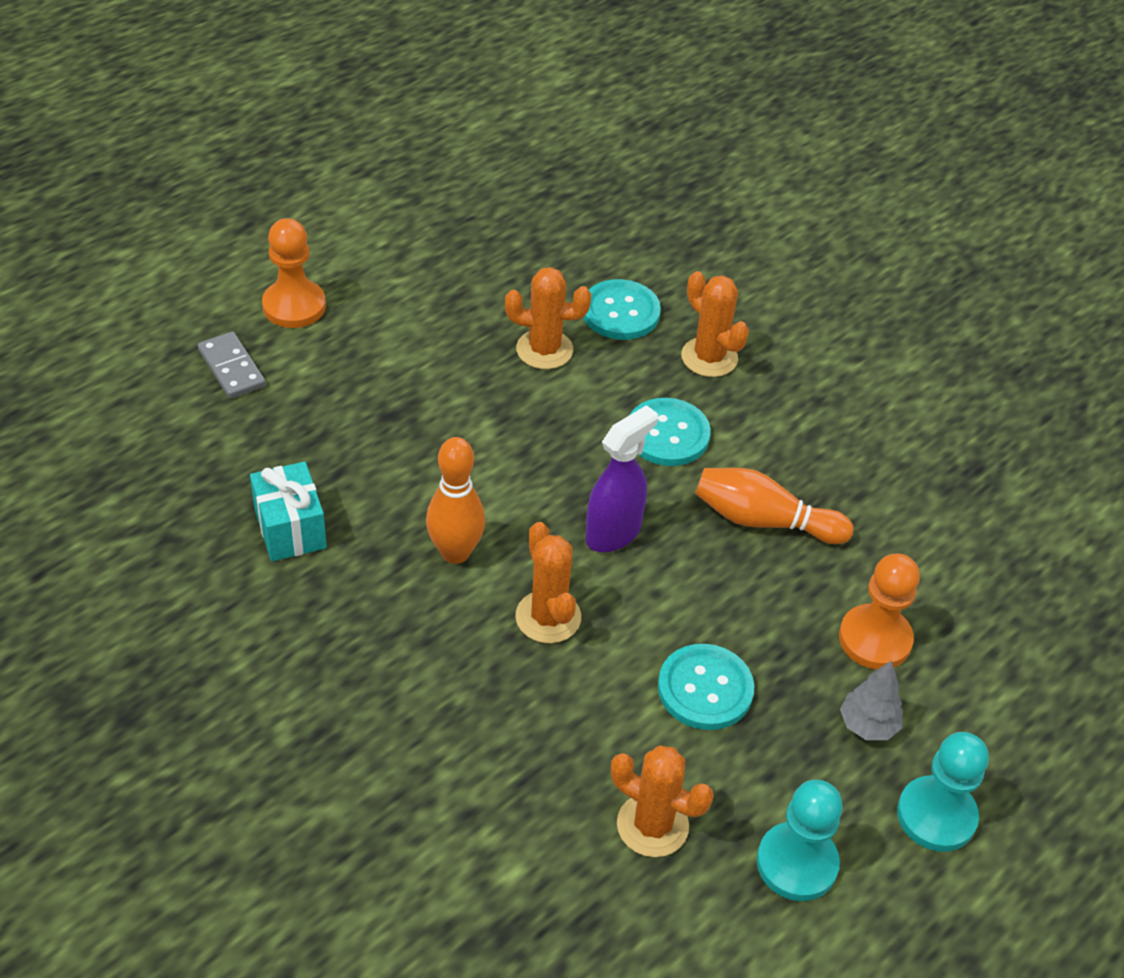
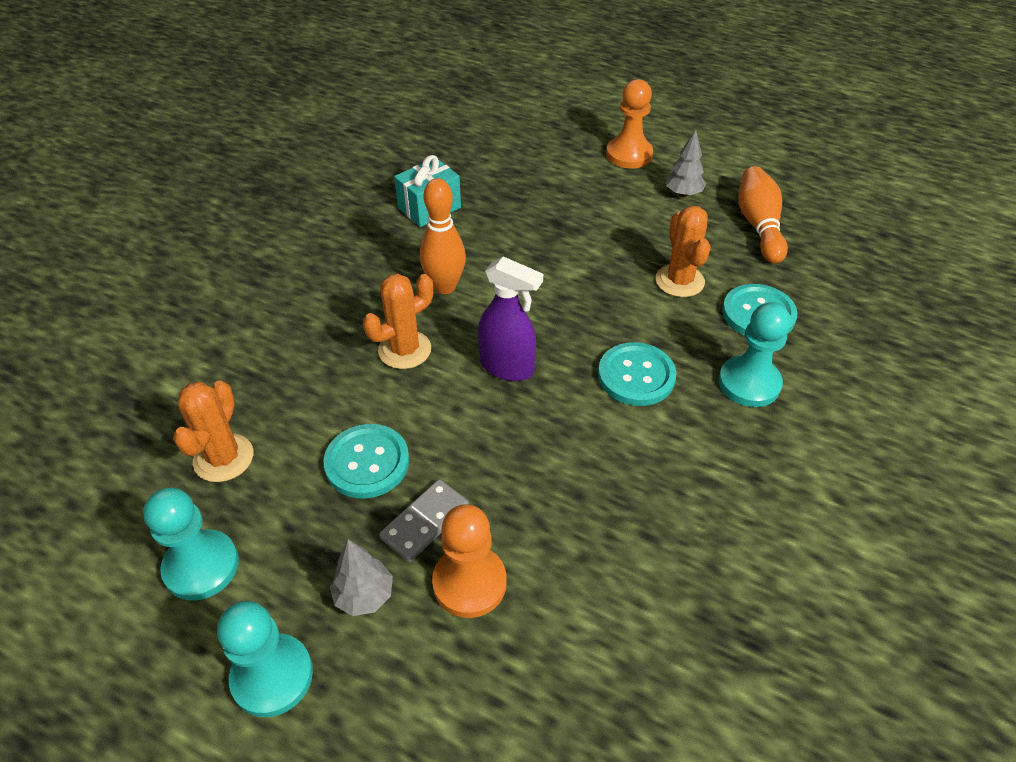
camera: 75 degrees right, 0 degrees up
(231, 368) = (553, 147): grey domino -> grey domino (425, 522)
(398, 290) = (683, 193): none -> grey tree
(709, 357) = (749, 383): orange cactus -> turquoise pawn
(764, 521) = (573, 465): orange bowling pin -> orange bowling pin (758, 226)

